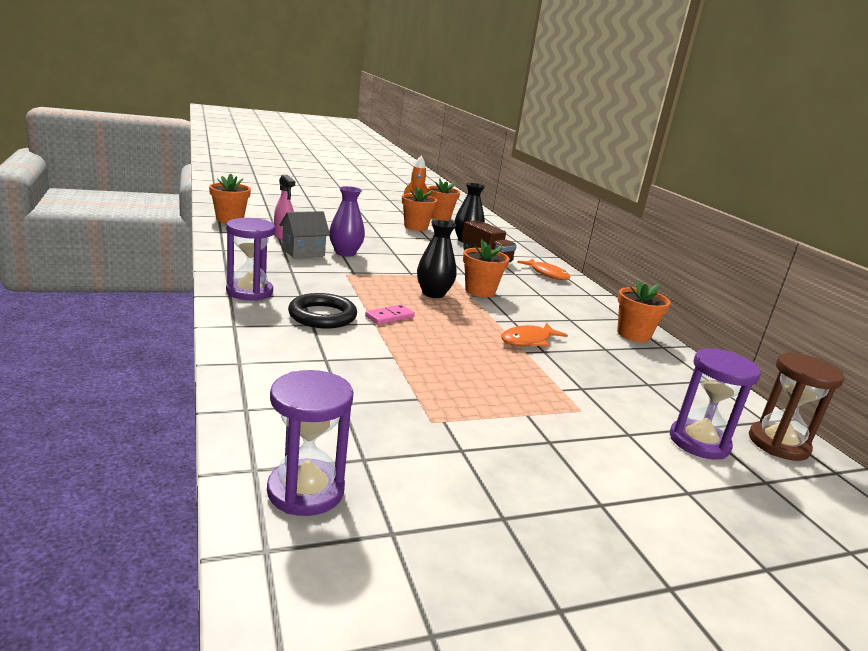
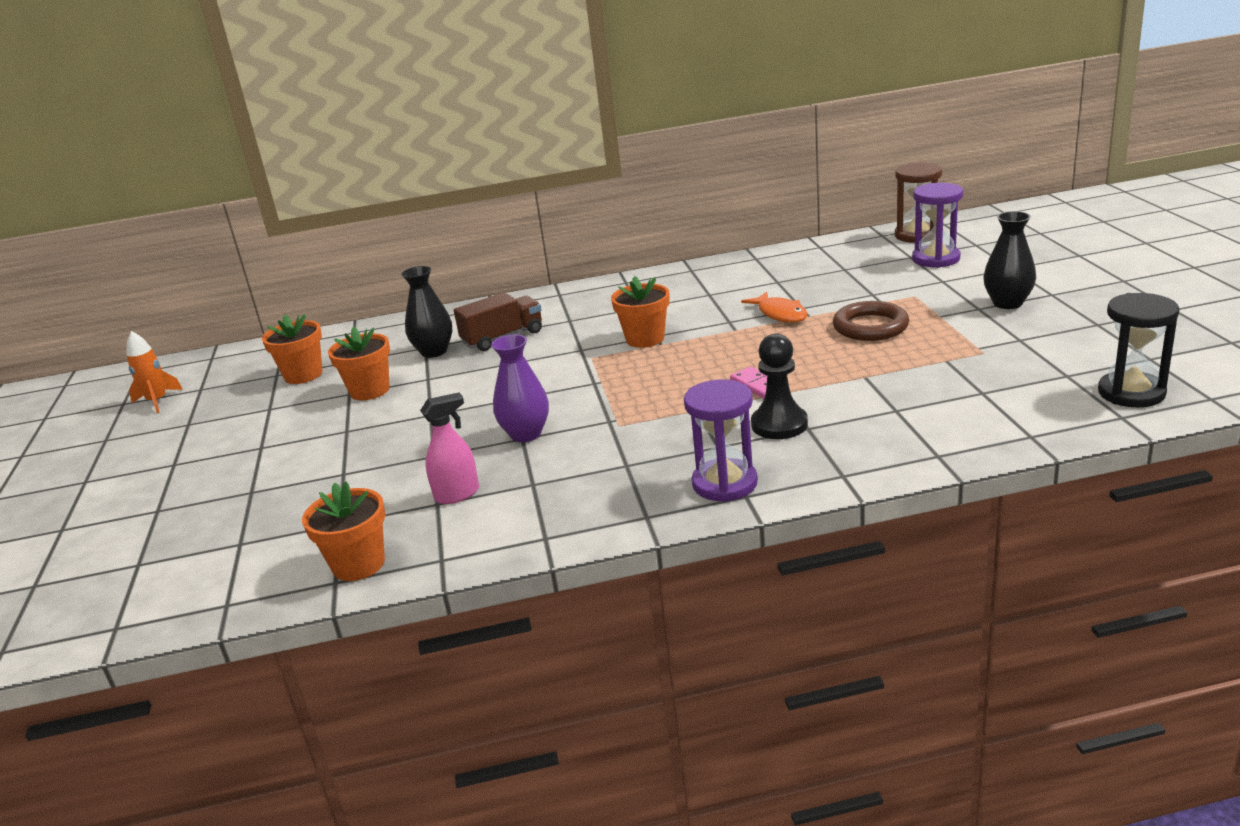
camera: 75 degrees left, 5 degrees up
(303, 252) = (533, 467): grey house -> none
(306, 491) = (1131, 393): purple hourglass -> black hourglass
(322, 316) = (779, 424): black ring -> black pawn
(433, 294) = (668, 365): black vase -> black vase (1007, 303)
(499, 375) = (870, 327): none -> brown ring
(547, 274) = (563, 302): orange fish -> none
(633, 334) = (733, 268): orange flower pot -> none

